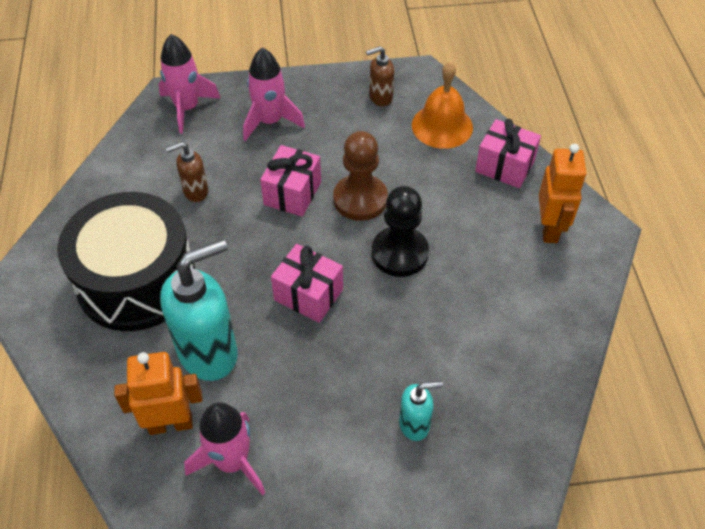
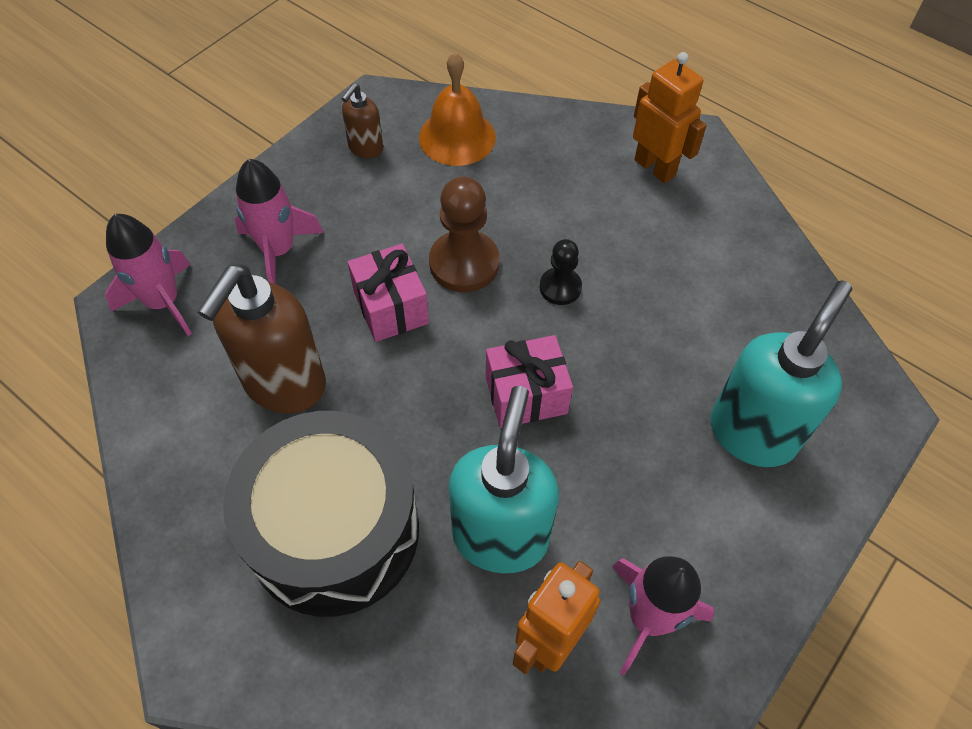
camera: 45 degrees left, 5 degrees up
(195, 191) = (284, 385): brown soap dispenser -> brown soap dispenser, size x1.99
(399, 253) = (560, 287): black pawn -> black pawn, size x0.59
(415, 424) = (752, 432): turquoise soap dispenser -> turquoise soap dispenser, size x1.99
(504, 166) = (555, 137): pink gift -> none

